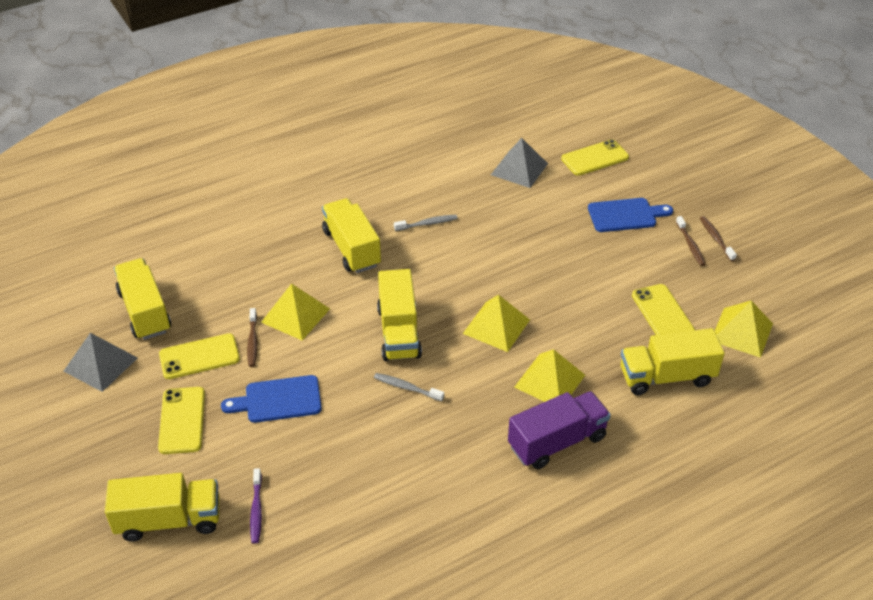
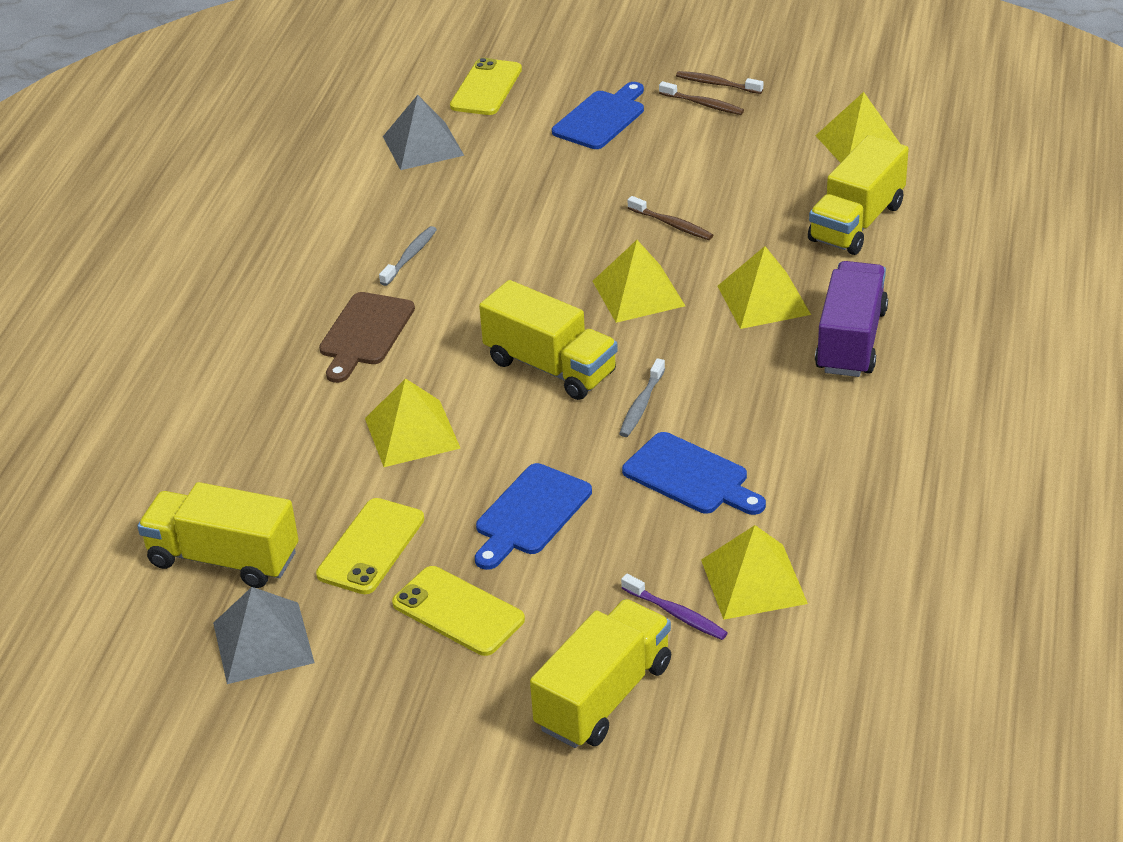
camera: 45 degrees left, 5 degrees down
(252, 342) = (407, 489): brown toothbrush -> brown toothbrush (672, 225)
(311, 527) = (753, 581): none -> yellow pyramid
(351, 248) = (365, 333): yellow truck -> brown cutting board
(370, 445) = (690, 476): none -> blue cutting board
(406, 387) = (641, 405): grey toothbrush -> grey toothbrush turned 45 degrees counterclockwise
(662, 313) = (771, 176): yellow phone -> none

